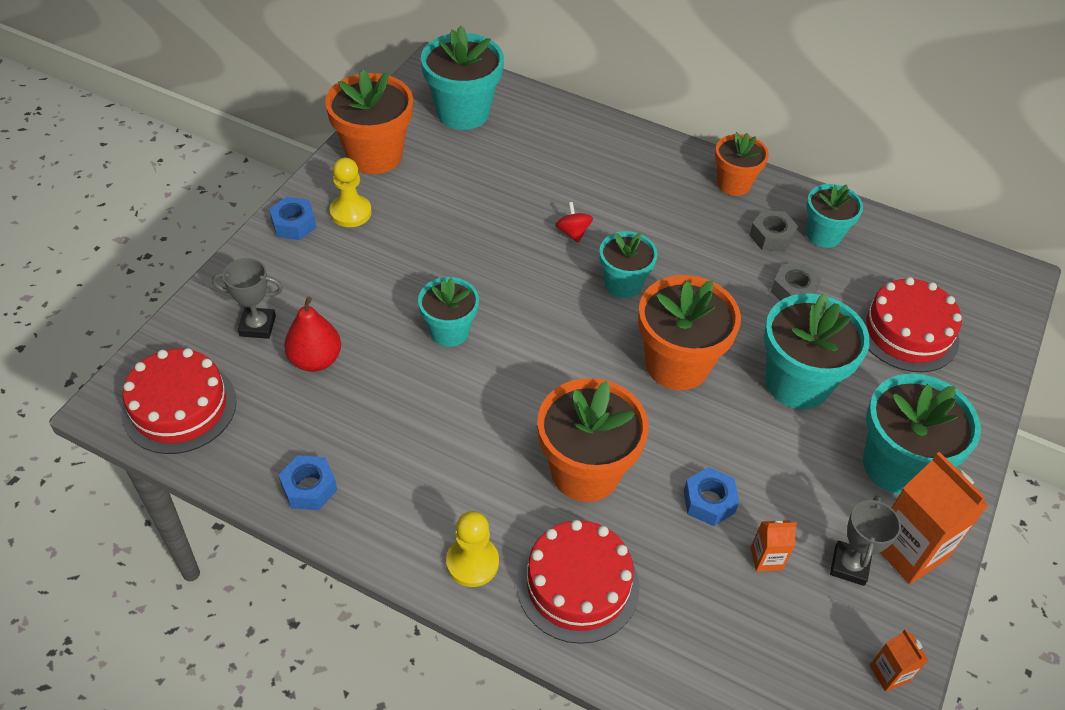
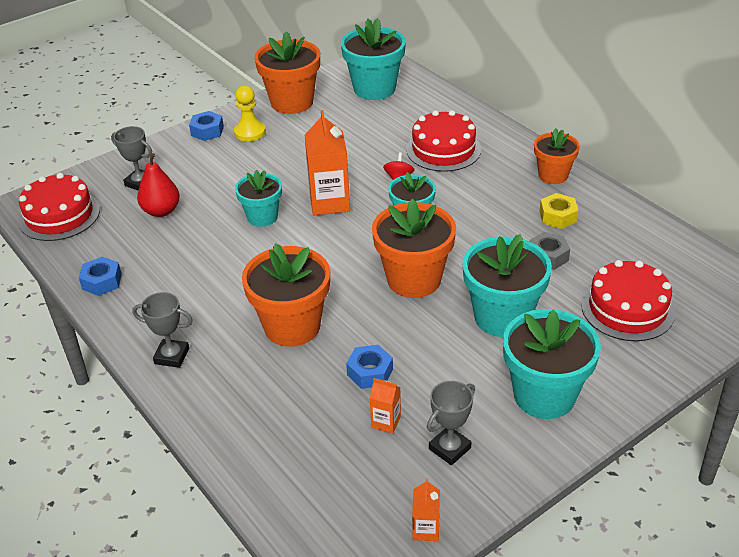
camera: 30 degrees right, 10 degrees down
(472, 562) = (172, 356): yellow pawn -> grey trophy
(577, 585) = (233, 392): red cake -> red cake (443, 149)
(771, 236) = (558, 216): grey nut -> yellow nut
(823, 235) = (604, 225): turquoise flower pot -> none
(909, 550) = (509, 455): orange carton -> orange carton (329, 202)

